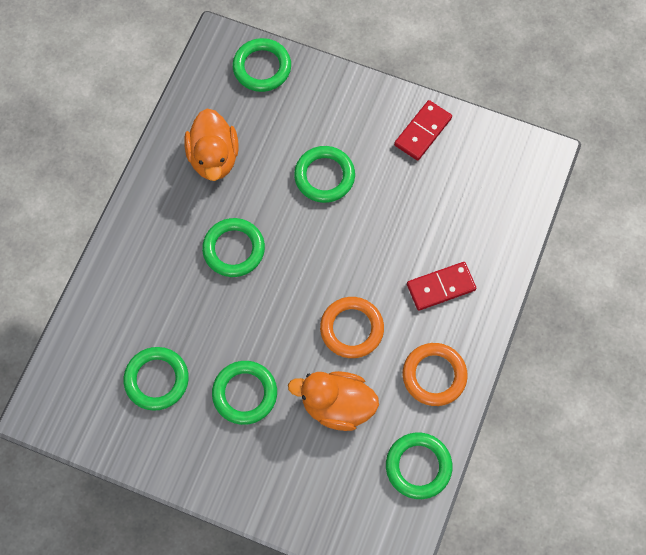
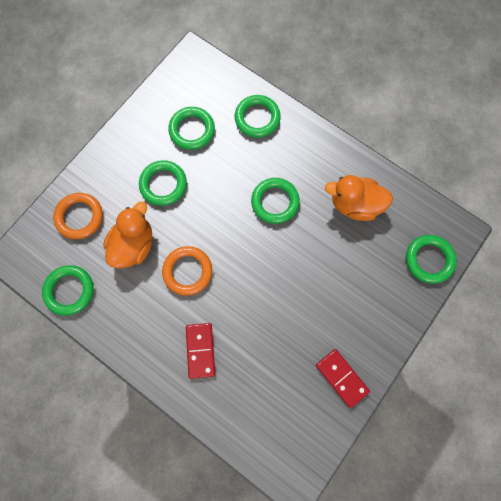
camera: 105 degrees right, 5 degrees up
(324, 176) = (319, 284): green ring -> green ring (257, 118)
(434, 375) = (132, 323): orange ring -> orange ring (79, 217)

